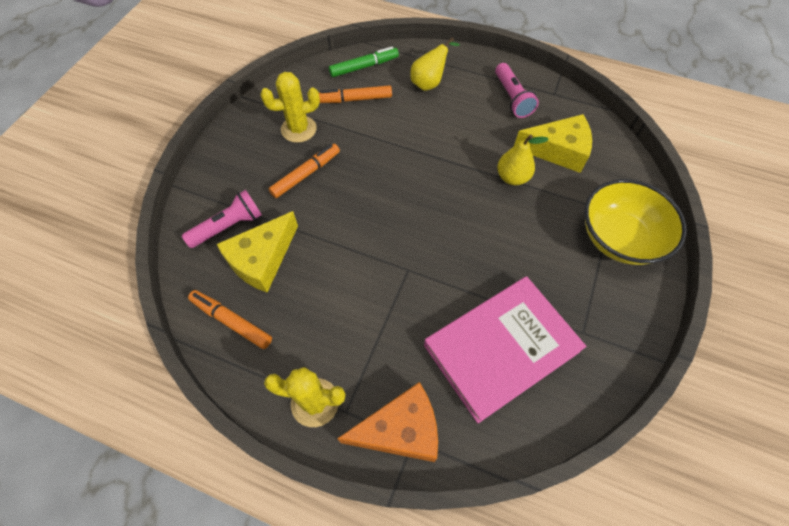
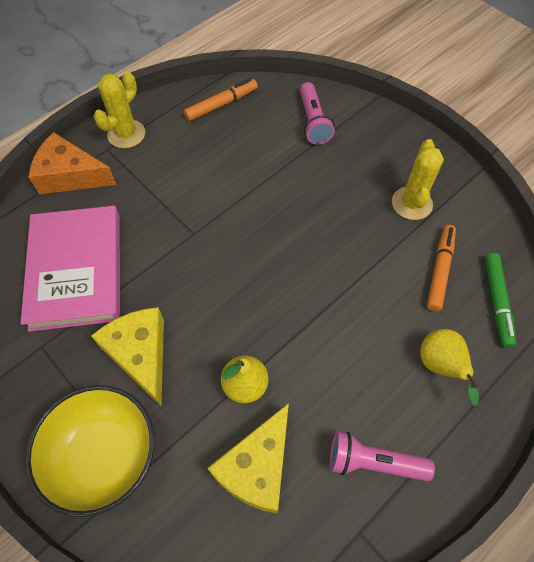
camera: 115 degrees right, 0 degrees up
(262, 259) = (266, 135): yellow cheese -> yellow cheese (140, 354)
(306, 174) = (346, 191): orange marker -> none
(400, 430) = (70, 175): orange cheese -> orange cheese turned 90 degrees clockwise

